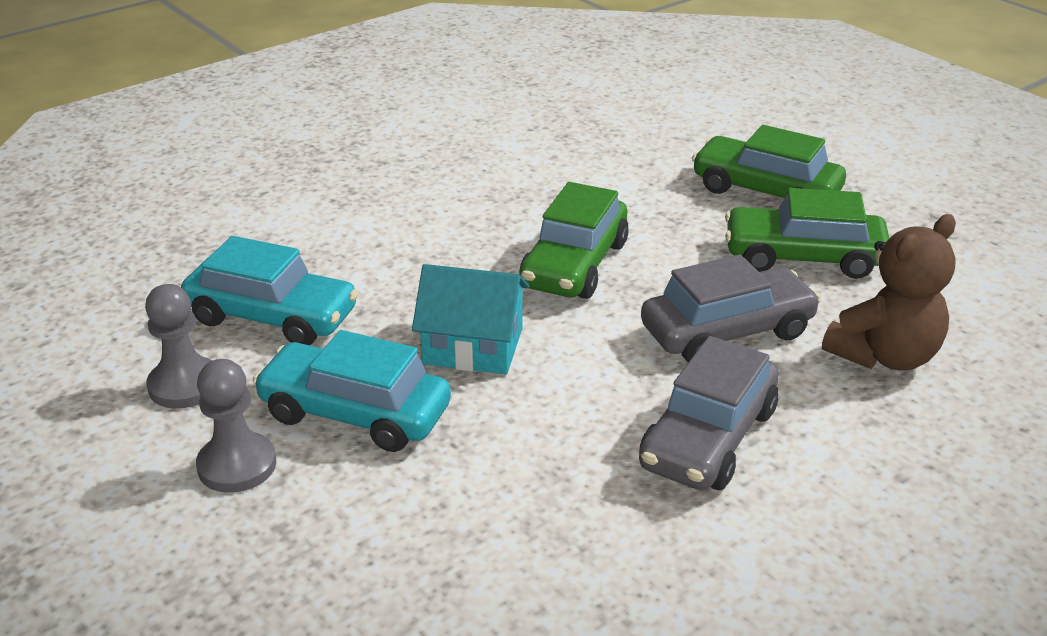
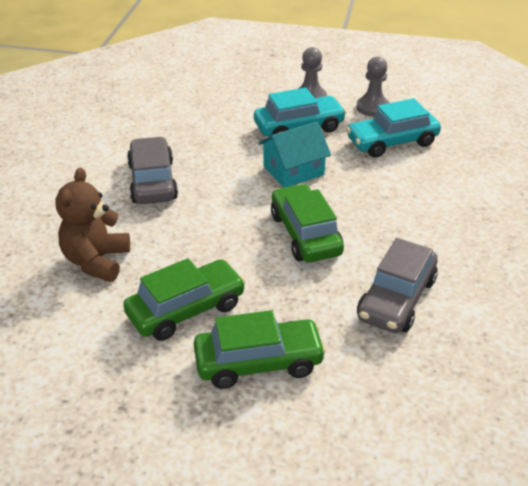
camera: 140 degrees right, 5 degrees up
(727, 331) = (188, 235): grey car -> grey car (396, 299)

